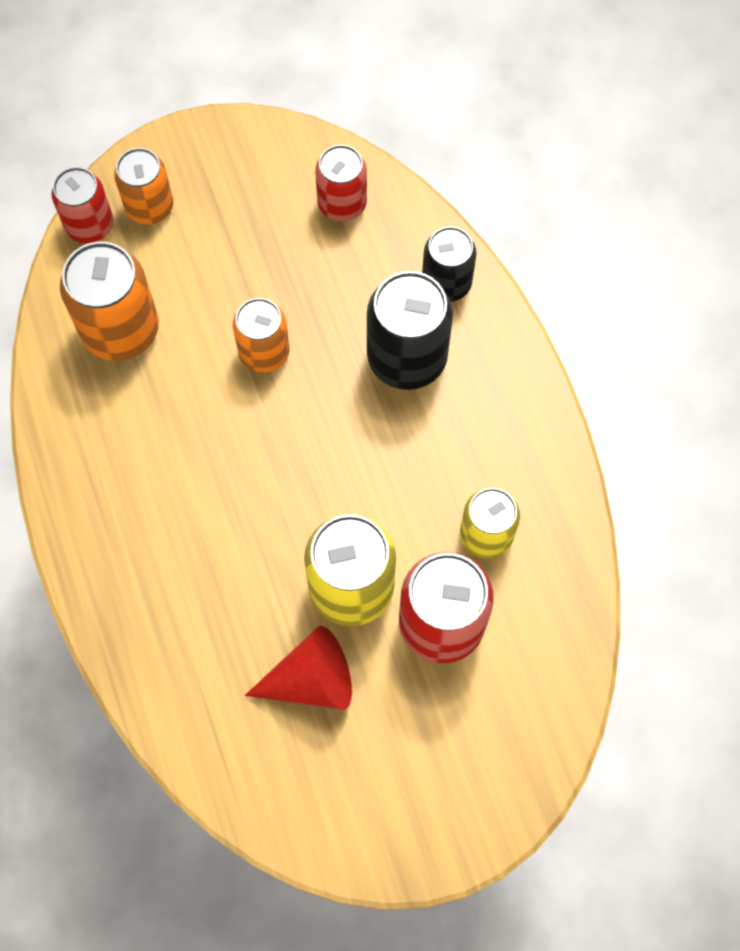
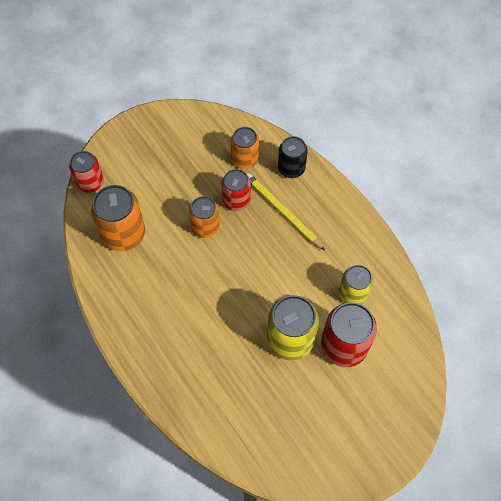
camera: 15 degrees left, 5 degrees down
(149, 207) = (120, 165): orange can -> orange can (245, 159)
(311, 680) = (284, 394): red cone -> none
(342, 204) = (223, 140): red can -> red can (236, 200)
(407, 358) = (282, 212): black can -> yellow pencil

